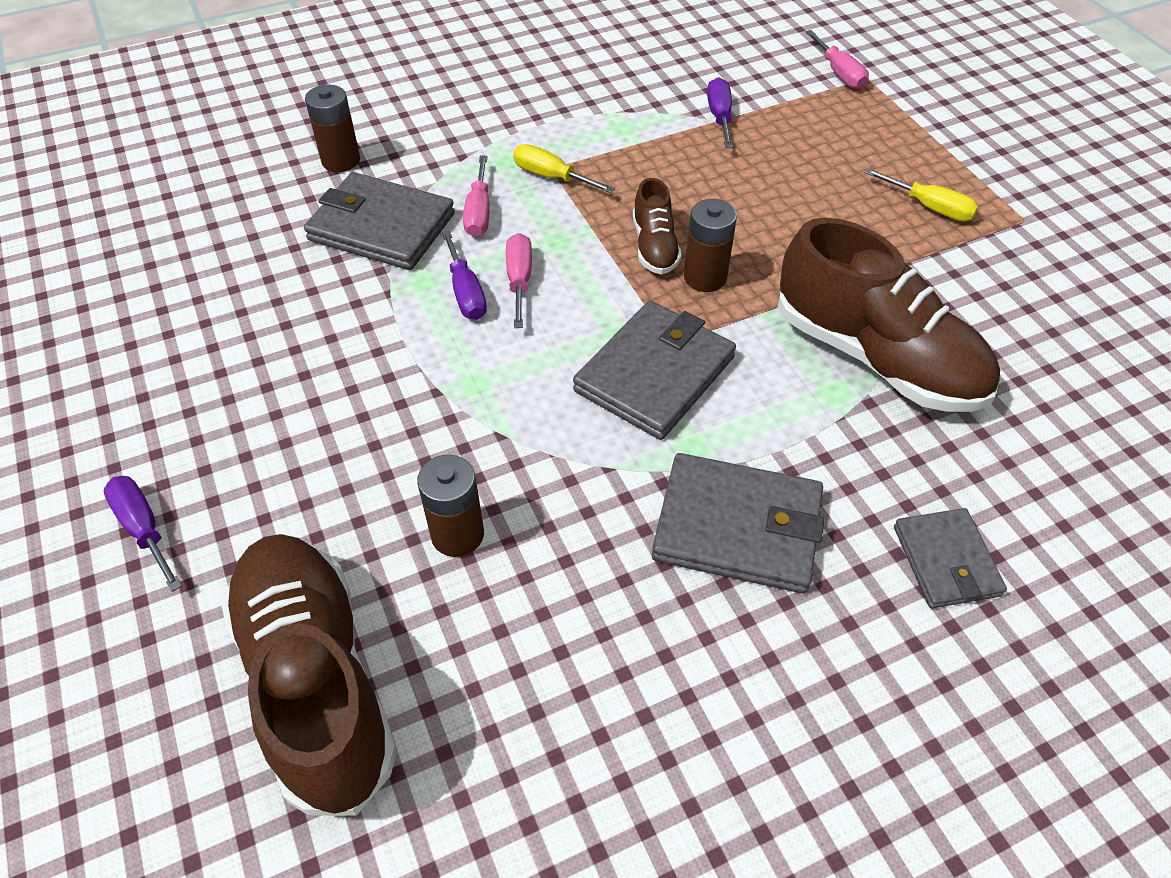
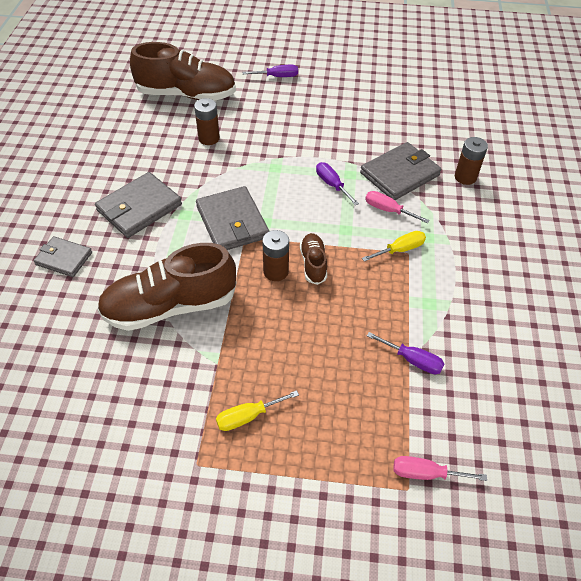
camera: 120 degrees right, 0 degrees up
(466, 293) = (332, 184): purple screwdriver -> purple screwdriver turned 45 degrees clockwise
(519, 280) = (327, 204): pink screwdriver -> none
(654, 246) = (313, 264): brown shoe -> brown shoe turned 60 degrees clockwise

